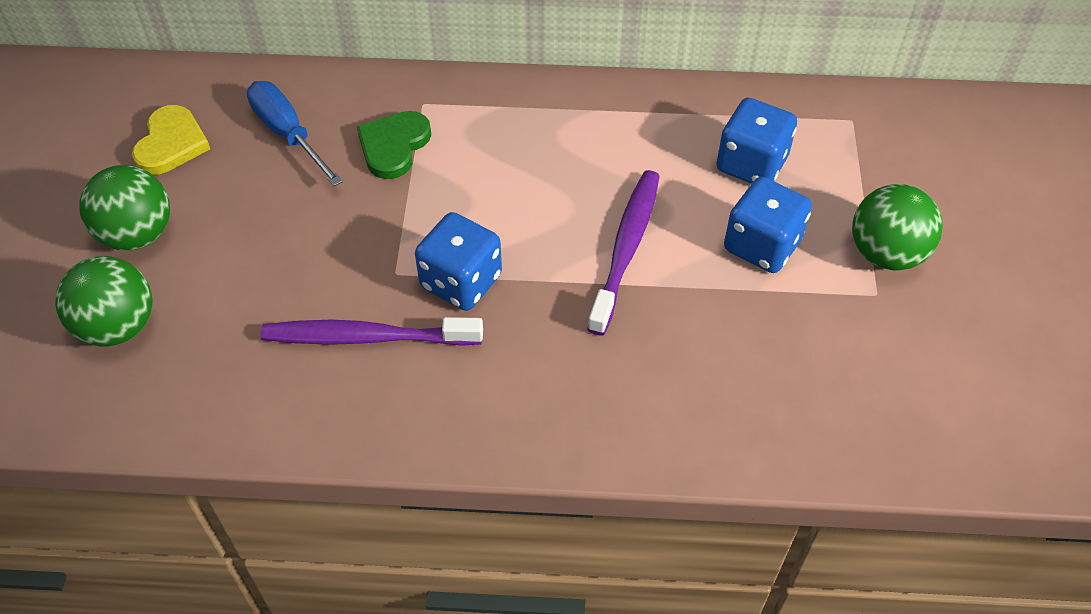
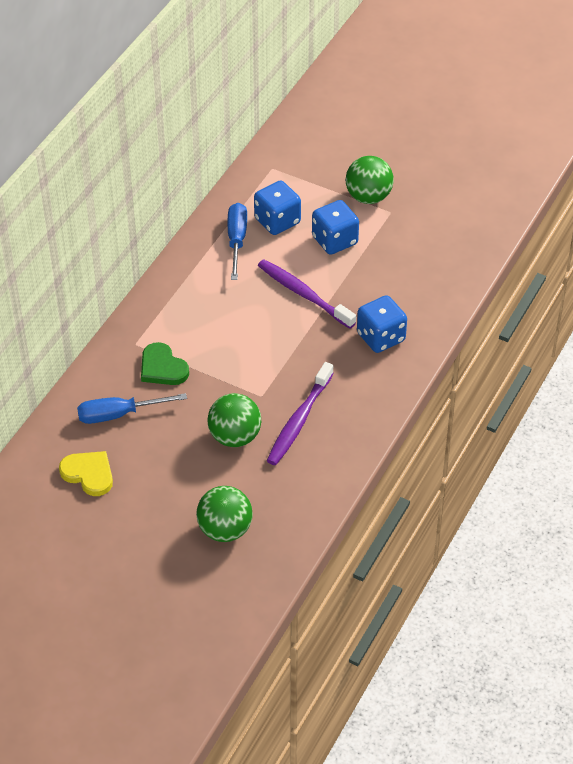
camera: 65 degrees left, 5 degrees down
(137, 234) = (157, 507): green ball -> green ball (235, 437)
(461, 281) = (284, 369): blue dice -> blue dice (381, 337)
(680, 134) = (236, 240): none -> blue screwdriver

